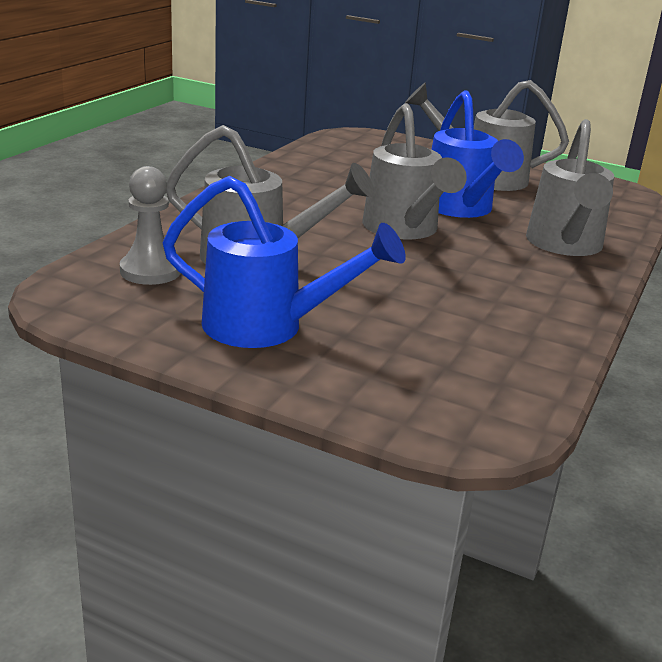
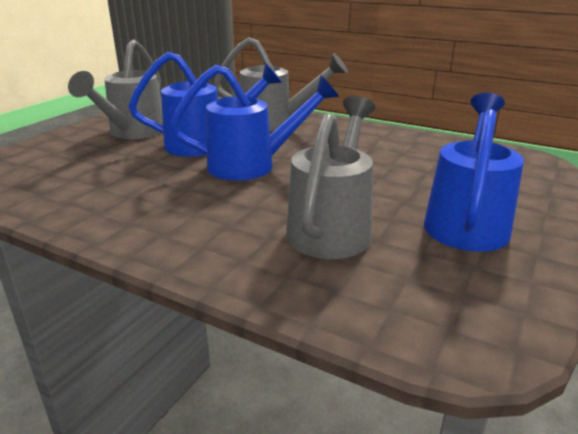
camera: 85 degrees left, 0 degrees up
(150, 271) = (388, 287): grey pawn -> none
(404, 230) = (253, 165): grey watering can -> blue watering can

